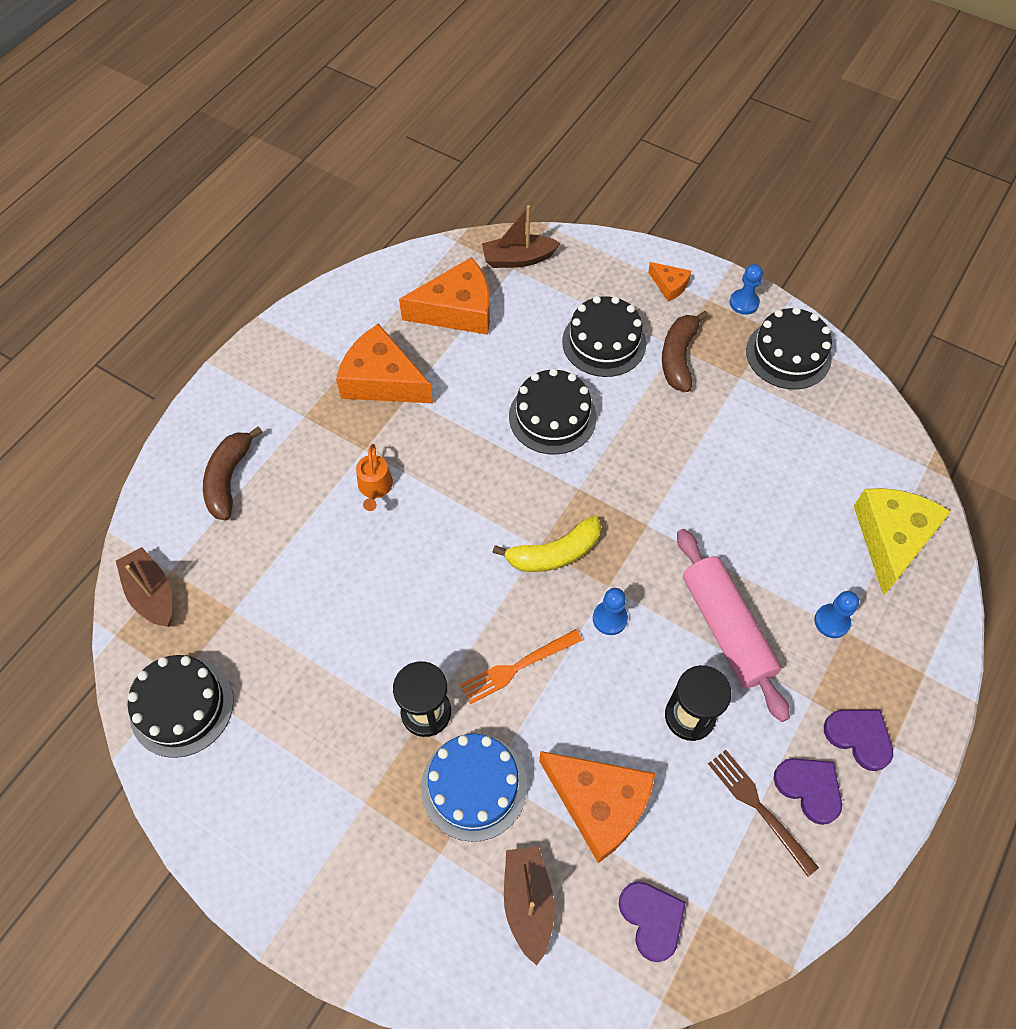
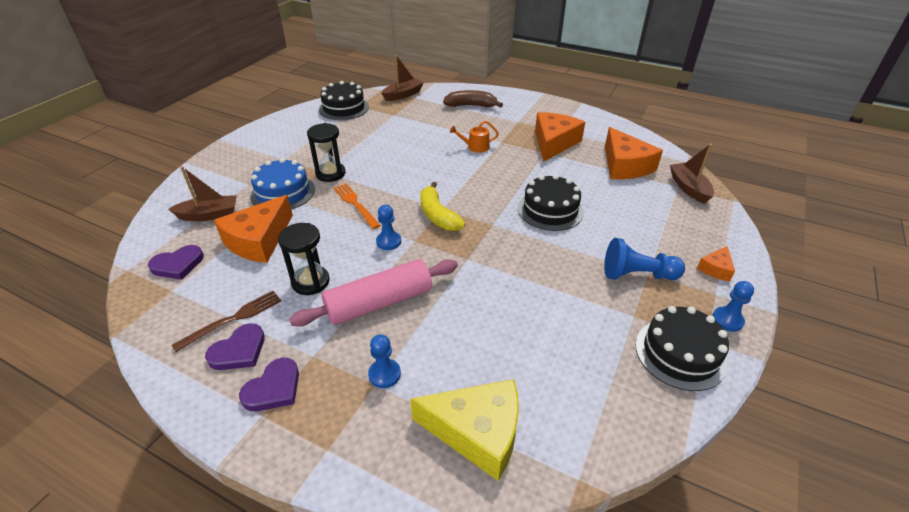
camera: 85 degrees right, 20 degrees down
(604, 342) = (631, 232): black cake -> none
(678, 357) = (637, 275): brown banana -> blue pawn

